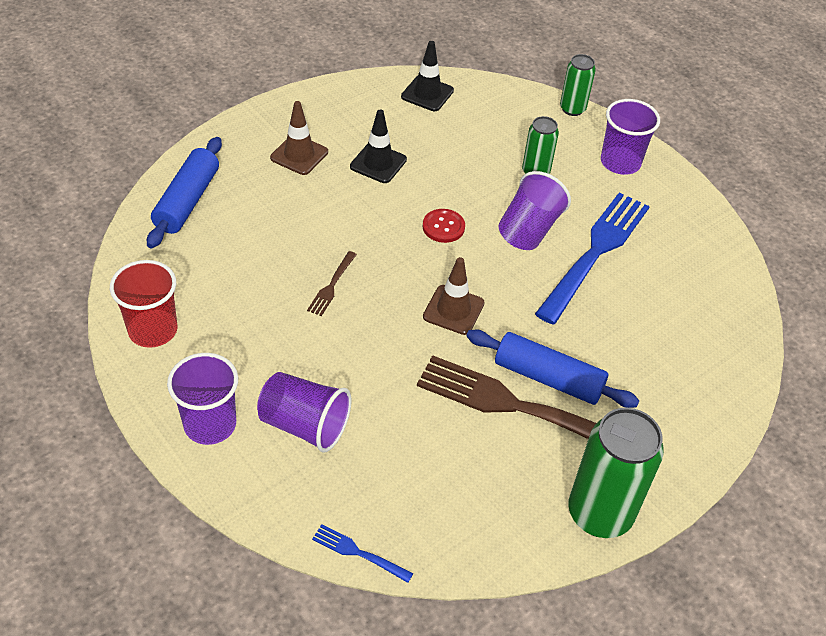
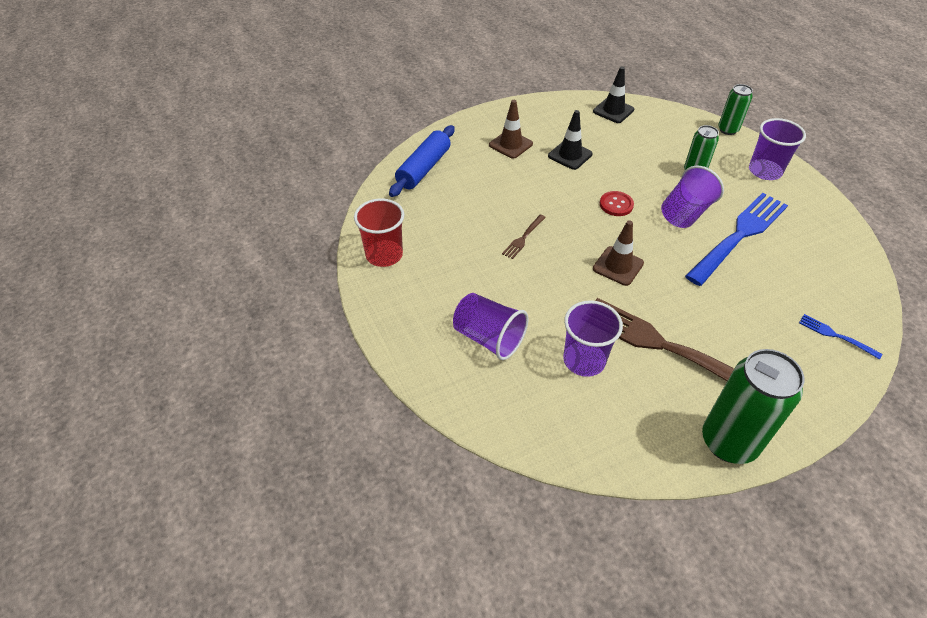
camera: 15 degrees right, 0 degrees up
(210, 424) = (416, 328): purple cup -> purple cup (584, 360)
(358, 553) = (519, 443): blue fork -> blue fork (836, 336)
(548, 378) = (692, 327): blue rolling pin -> none

